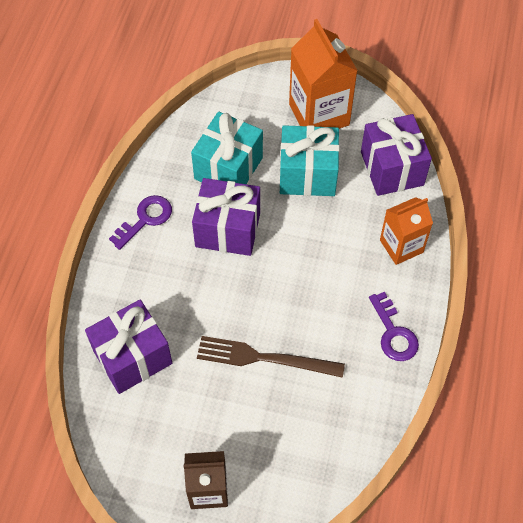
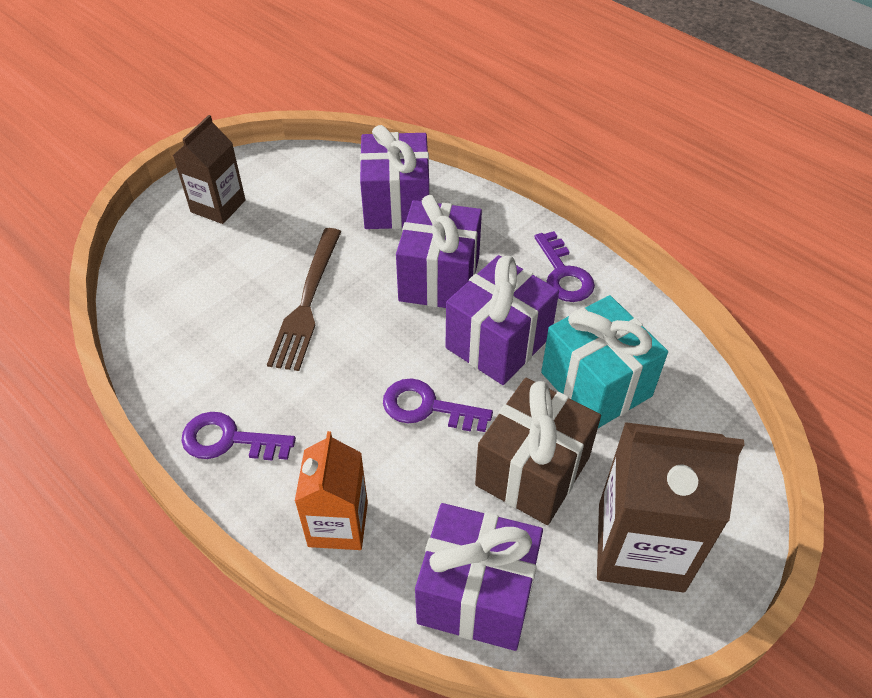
camera: 120 degrees right, 10 degrees down
(193, 289) = (439, 278): none -> purple gift
(264, 358) = (307, 302): brown fork -> brown fork turned 150 degrees clockwise
(300, 243) = (427, 407): none -> purple key
(307, 174) = (532, 471): turquoise gift -> brown gift
(319, 114) = (640, 546): orange carton -> brown carton

